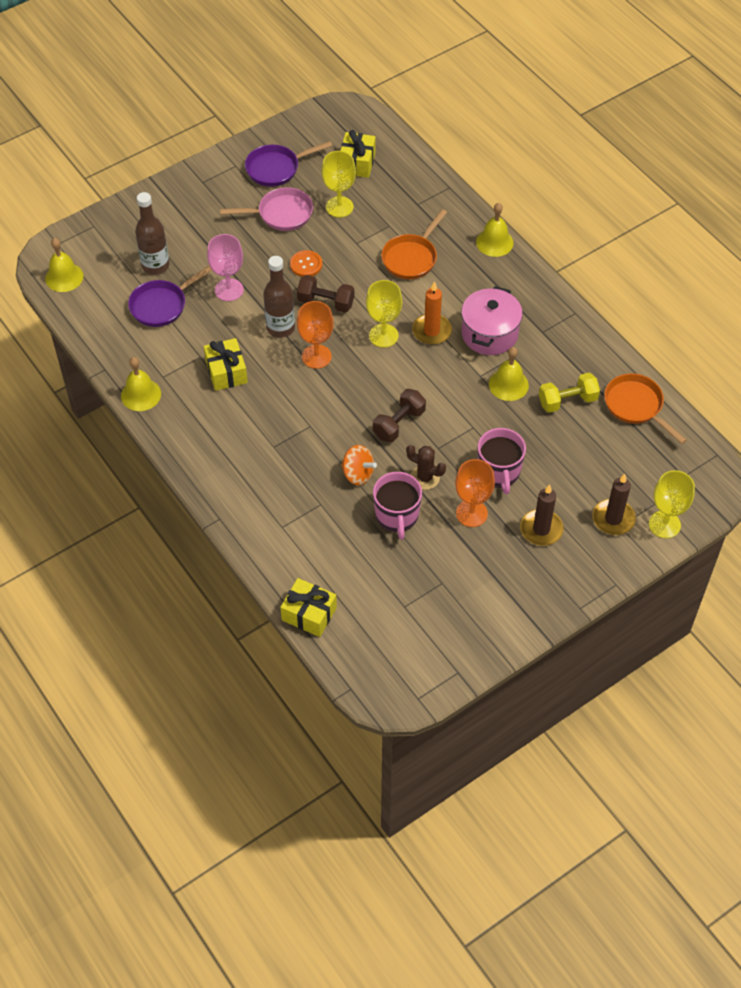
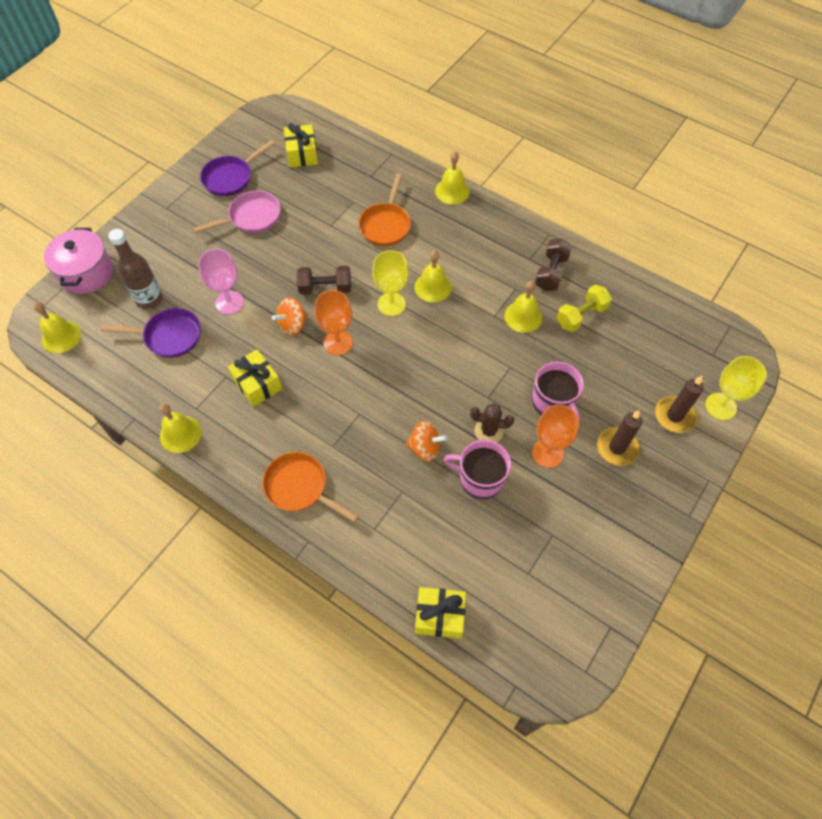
camera: 20 degrees left, 5 degrees up
(162, 305) = (169, 336): purple pan -> purple pan turned 120 degrees counterclockwise
(280, 328) = (293, 325): brown bottle -> orange spinning top
(306, 264) = (293, 258): orange button -> none
(339, 207) = (302, 197): yellow goblet -> none
(397, 516) = (480, 479): pink mug -> pink mug turned 135 degrees clockwise
(399, 423) = (442, 385): brown dumbbell -> brown dumbbell (551, 273)
(431, 331) = (433, 287): orange candle -> yellow bell
(489, 334) = (485, 274): pink pot -> pink pot (86, 273)
(636, 406) = (641, 303): orange pan -> orange pan (300, 487)

